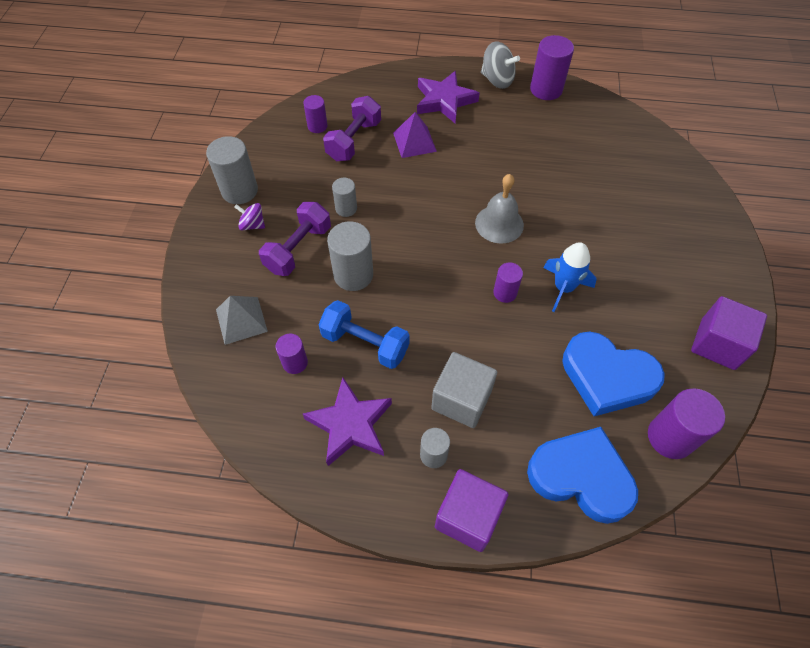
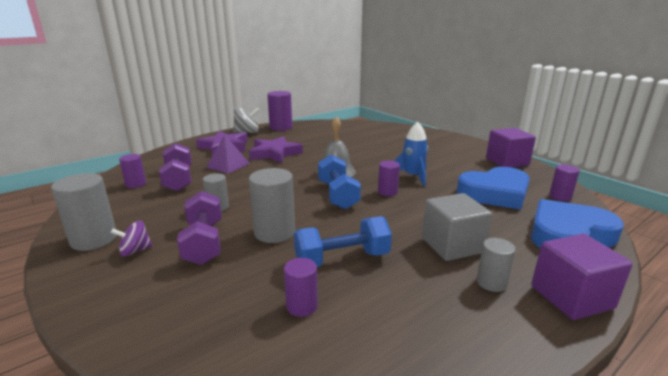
camera: 45 degrees left, 35 degrees down
(241, 320) = (203, 312): grey pyramid -> none
(350, 424) = (411, 310): purple star -> purple star (275, 153)
(455, 263) = (337, 195): none -> blue dumbbell
(670, 437) = (560, 196): purple cylinder -> purple cylinder, size x0.59

